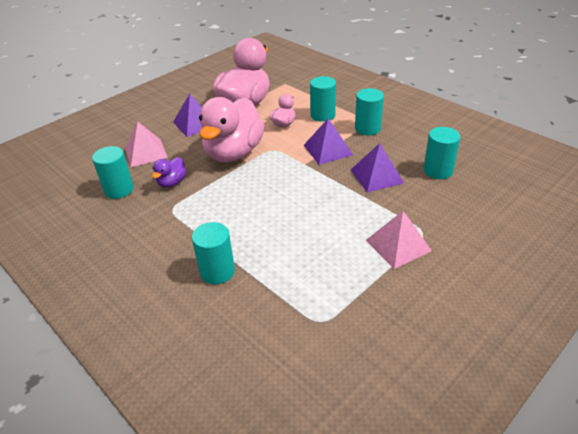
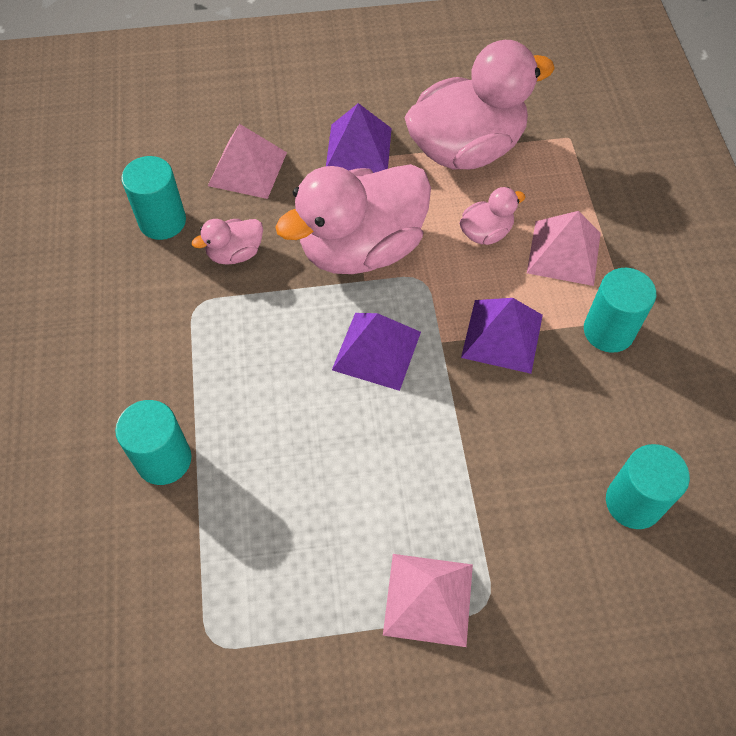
camera: 35 degrees right, 20 degrees up
(172, 182) = (235, 253): purple duck -> pink duck
(322, 115) = (563, 252): turquoise cylinder -> pink pyramid
(376, 176) = (525, 443): purple pyramid -> purple pyramid (376, 350)

